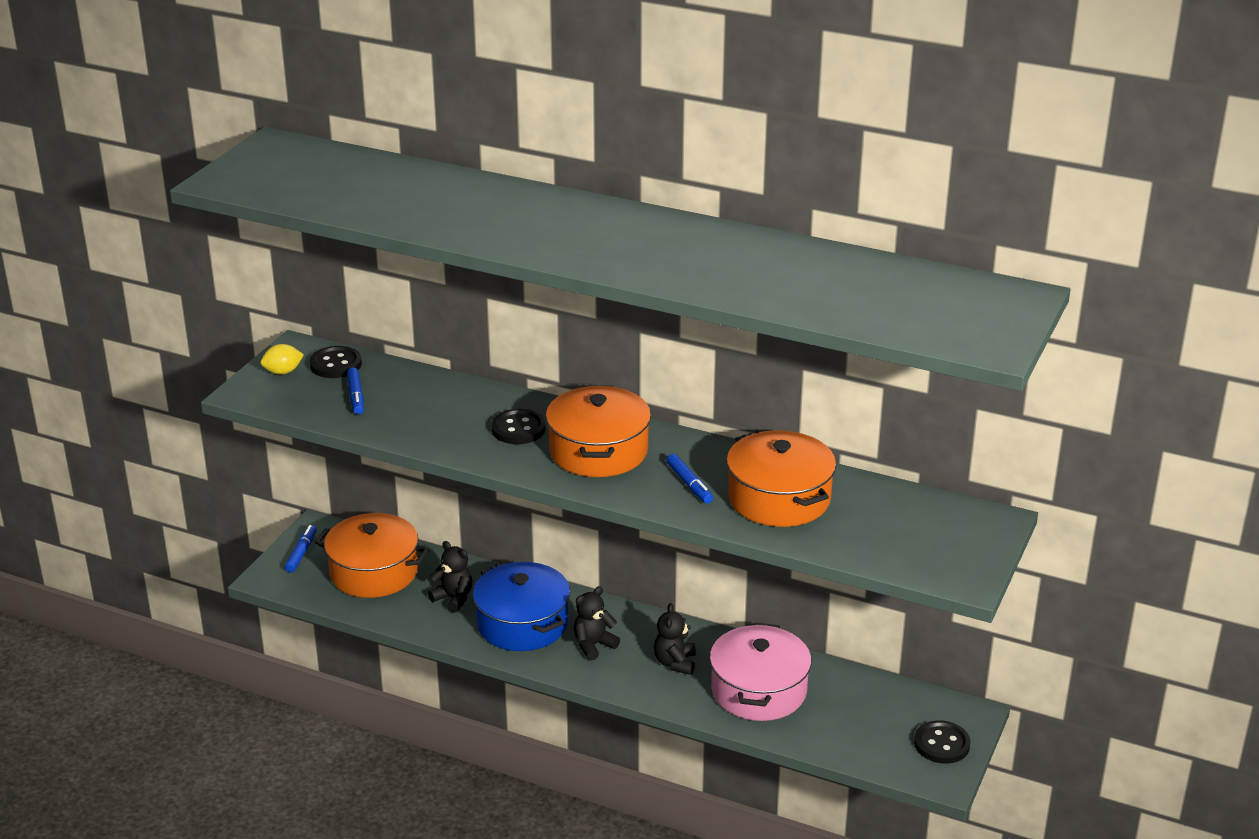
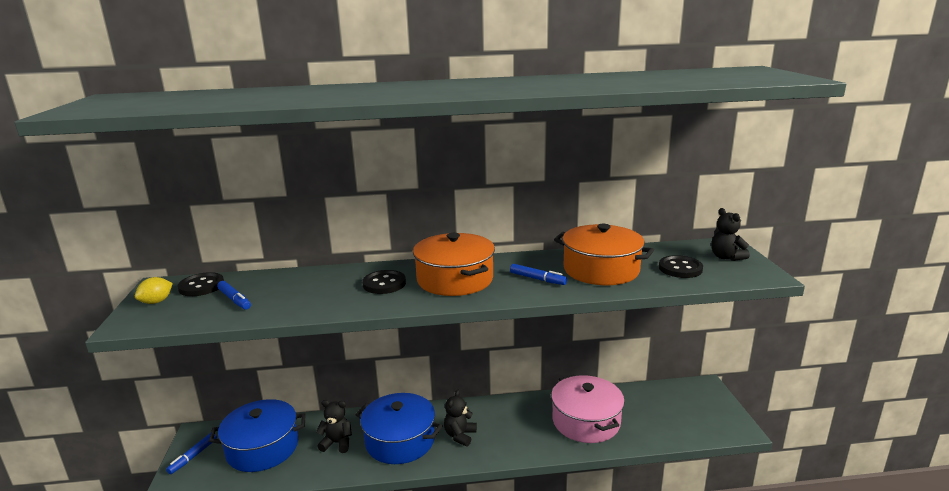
camera: 30 degrees left, 10 degrees down
(301, 553) = (193, 456): blue marker -> blue marker turned 135 degrees counterclockwise
(374, 572) = (262, 448): orange pot -> blue pot
(675, 663) = (521, 425): black teddy bear -> black teddy bear (726, 257)
(941, 744) = (713, 409): black button -> black button (680, 268)

